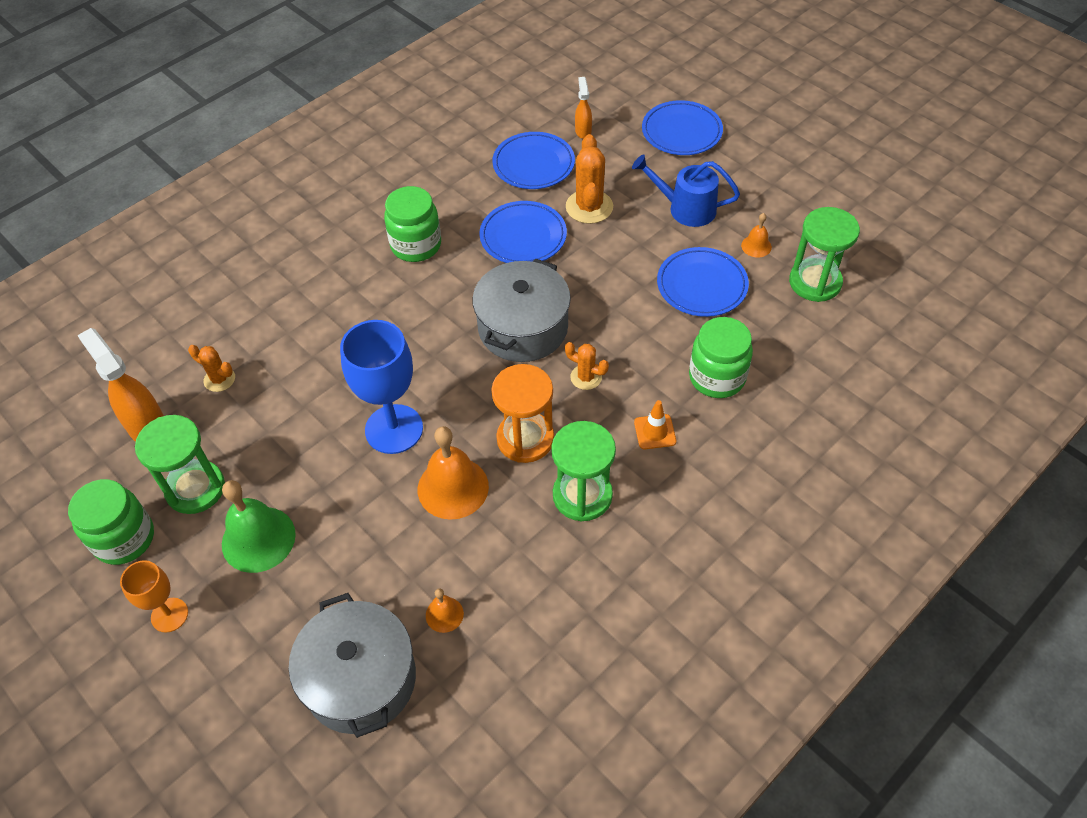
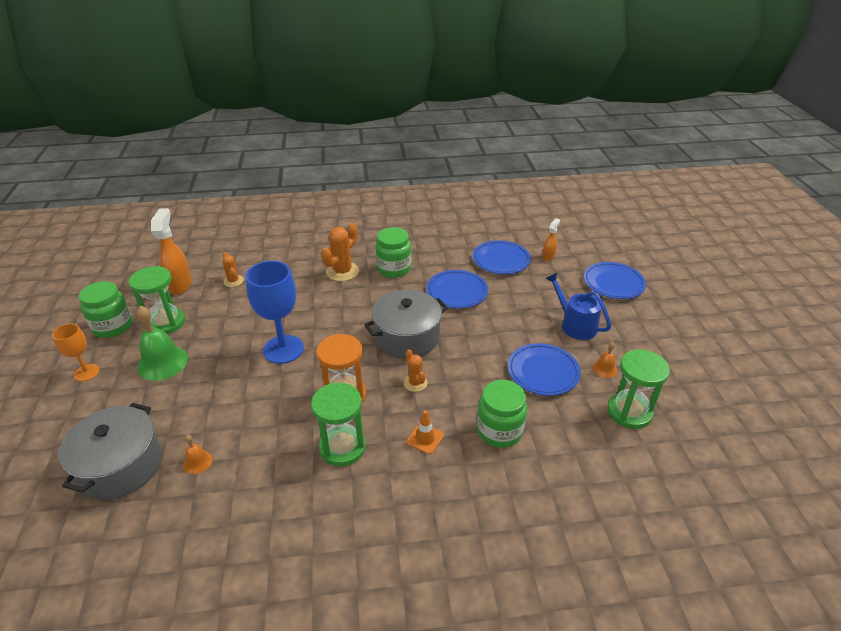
camera: 35 degrees right, 15 degrees down
(453, 487) = (278, 397): orange bell -> none
(589, 207) = (512, 295): orange cactus -> orange cactus (342, 271)

